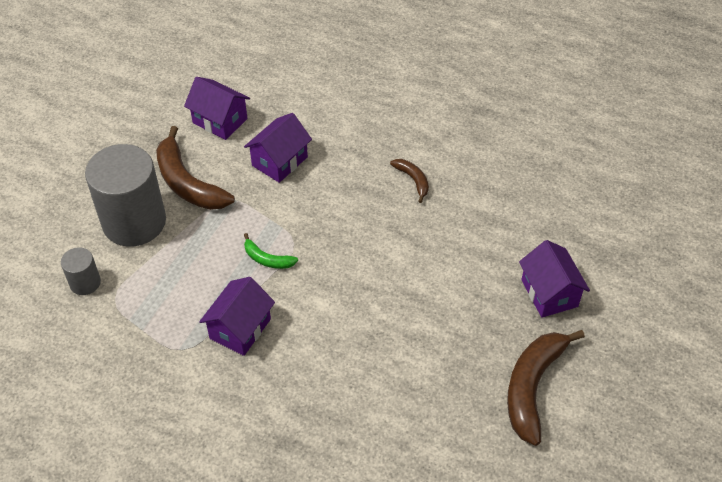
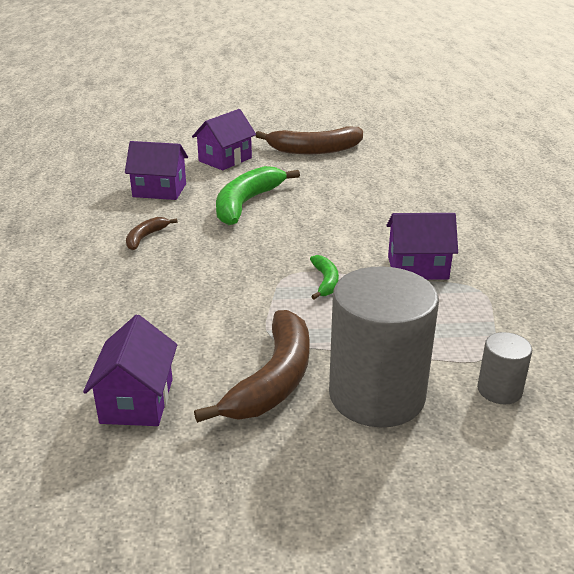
camera: 120 degrees left, 20 degrees down
(279, 161) = (179, 323): purple house -> purple house (159, 190)
(432, 267) = (246, 203): none -> green banana

